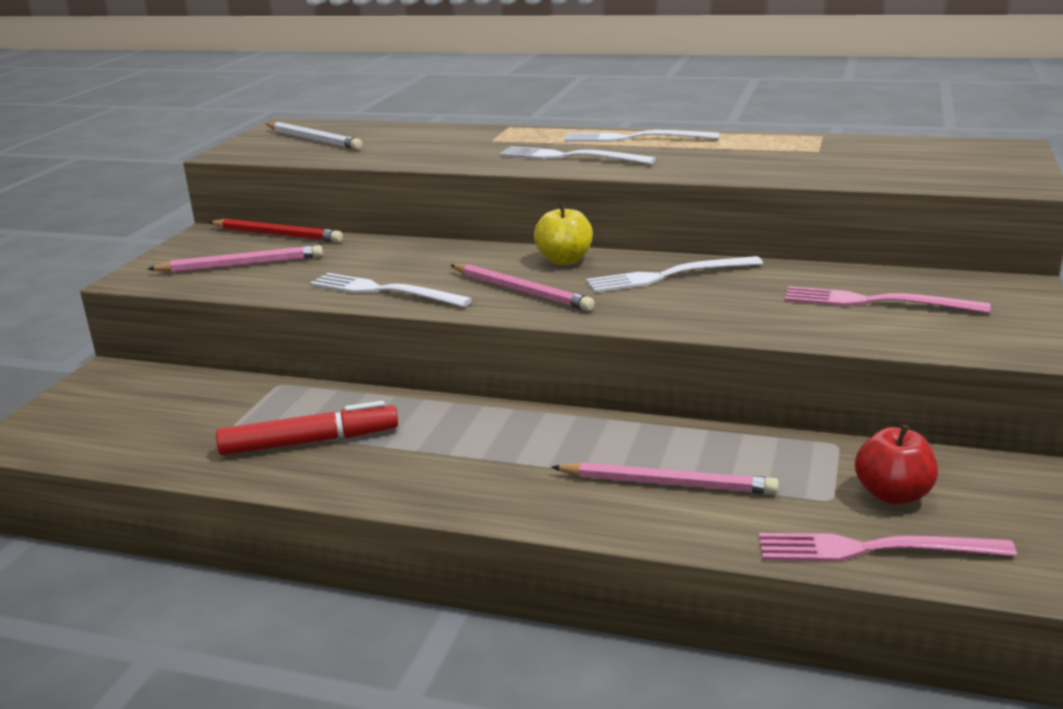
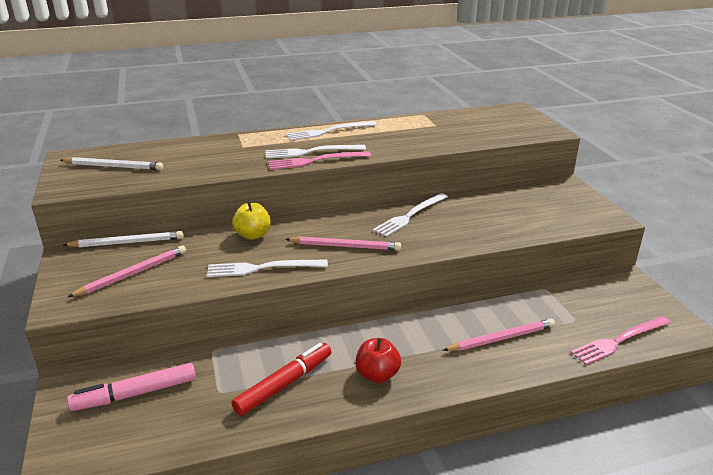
camera: 35 degrees left, 5 degrees up
(152, 401) = (135, 394): none -> pink marker
(276, 235) = (127, 243): red pencil -> white pencil
(564, 260) = (342, 219): yellow apple -> yellow apple (253, 235)
(876, 302) = (522, 208): pink fork -> pink fork (315, 161)
(893, 495) = (595, 308): red apple -> red apple (377, 375)

